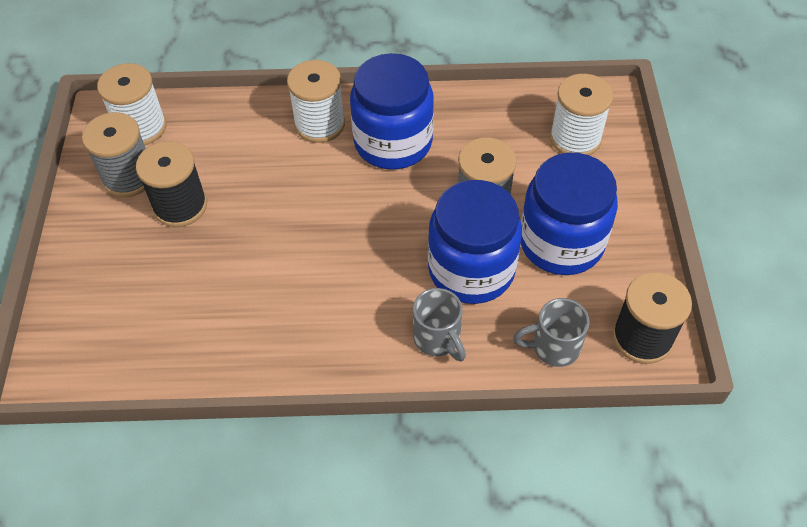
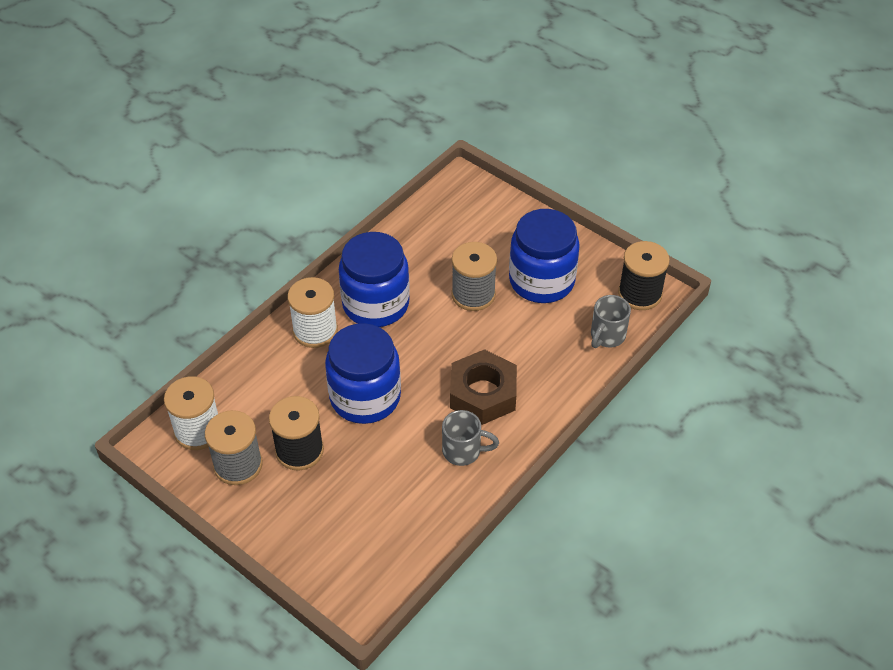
camera: 50 degrees left, 5 degrees down
(372, 293) = (483, 394): none -> brown nut
(438, 339) = (548, 384): grey mug -> grey mug (463, 451)
(471, 270) = (516, 335): blue jar -> blue jar (365, 397)
(575, 138) = (474, 218): white spool -> none

